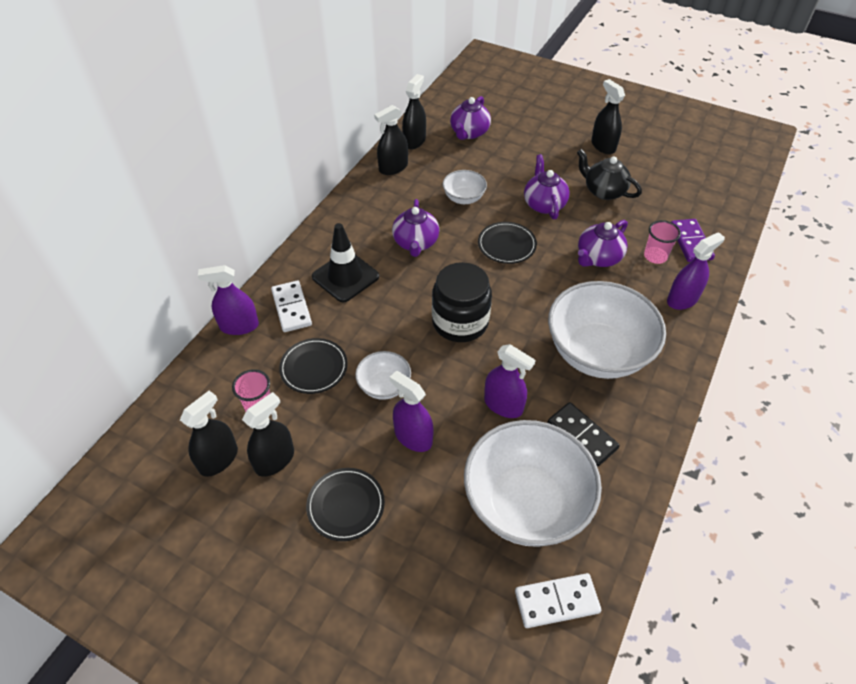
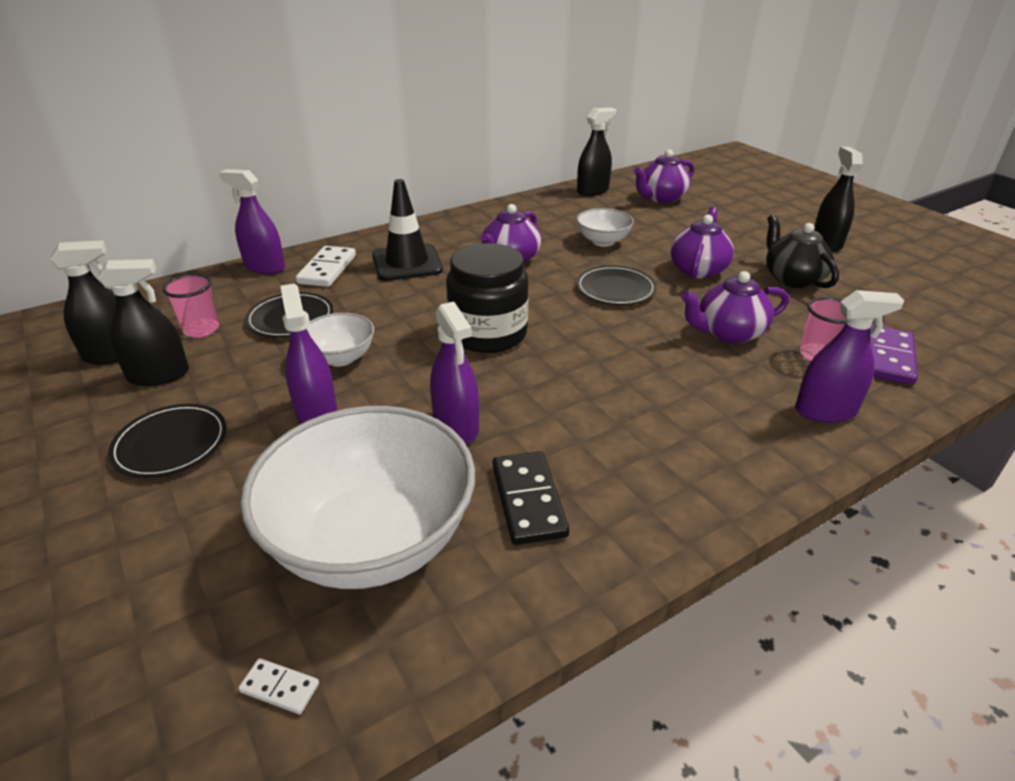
camera: 30 degrees right, 15 degrees down
(393, 168) = (549, 203): black spray bottle -> none
(556, 602) = (279, 688): white domino -> white domino, size x0.50
(597, 353) = (638, 421): white bowl -> none

